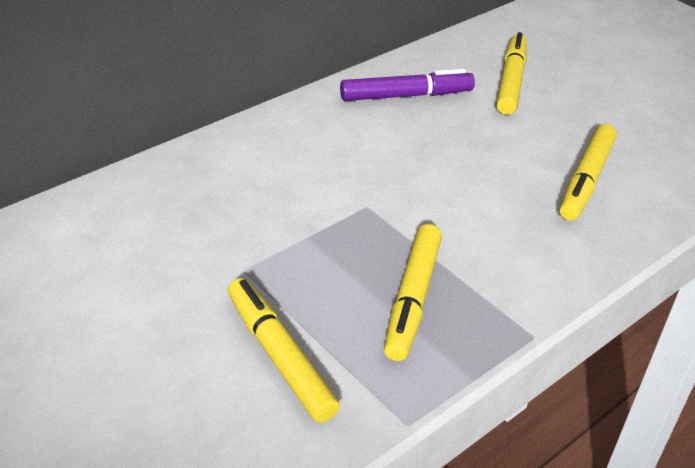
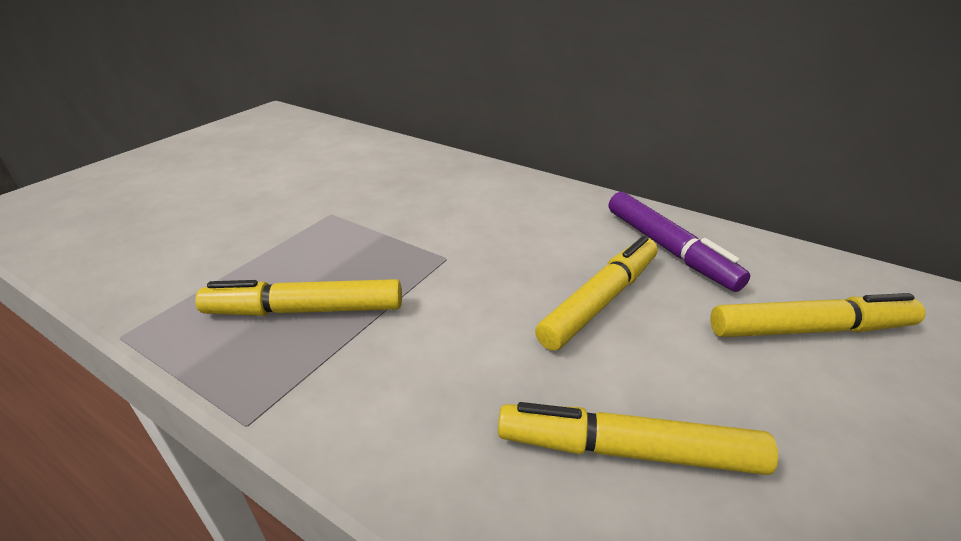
camera: 75 degrees right, 5 degrees down
(279, 356) = (222, 249): yellow marker -> yellow marker (600, 300)

